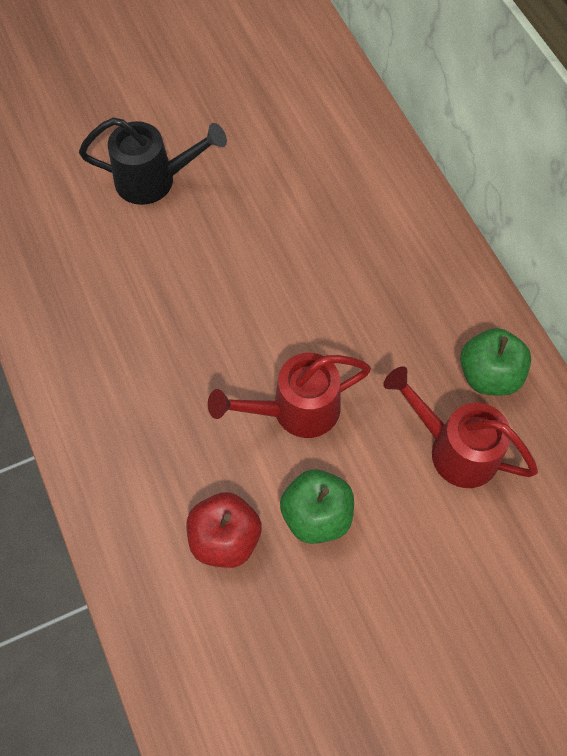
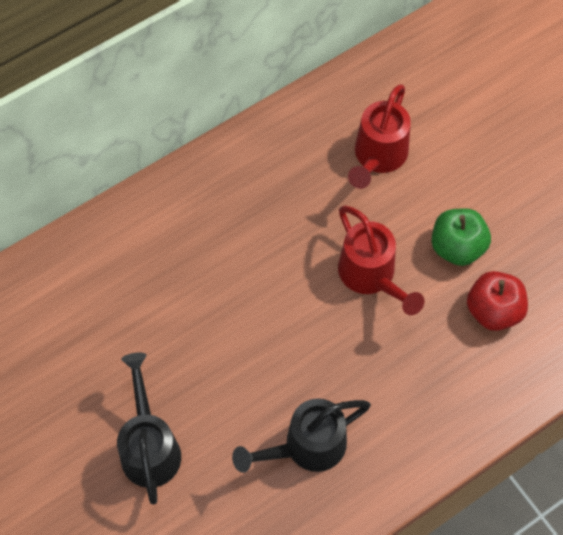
camera: 100 degrees left, 0 degrees up
(116, 312) = (307, 446): none -> black watering can
(489, 375) = (307, 138): green apple -> none

